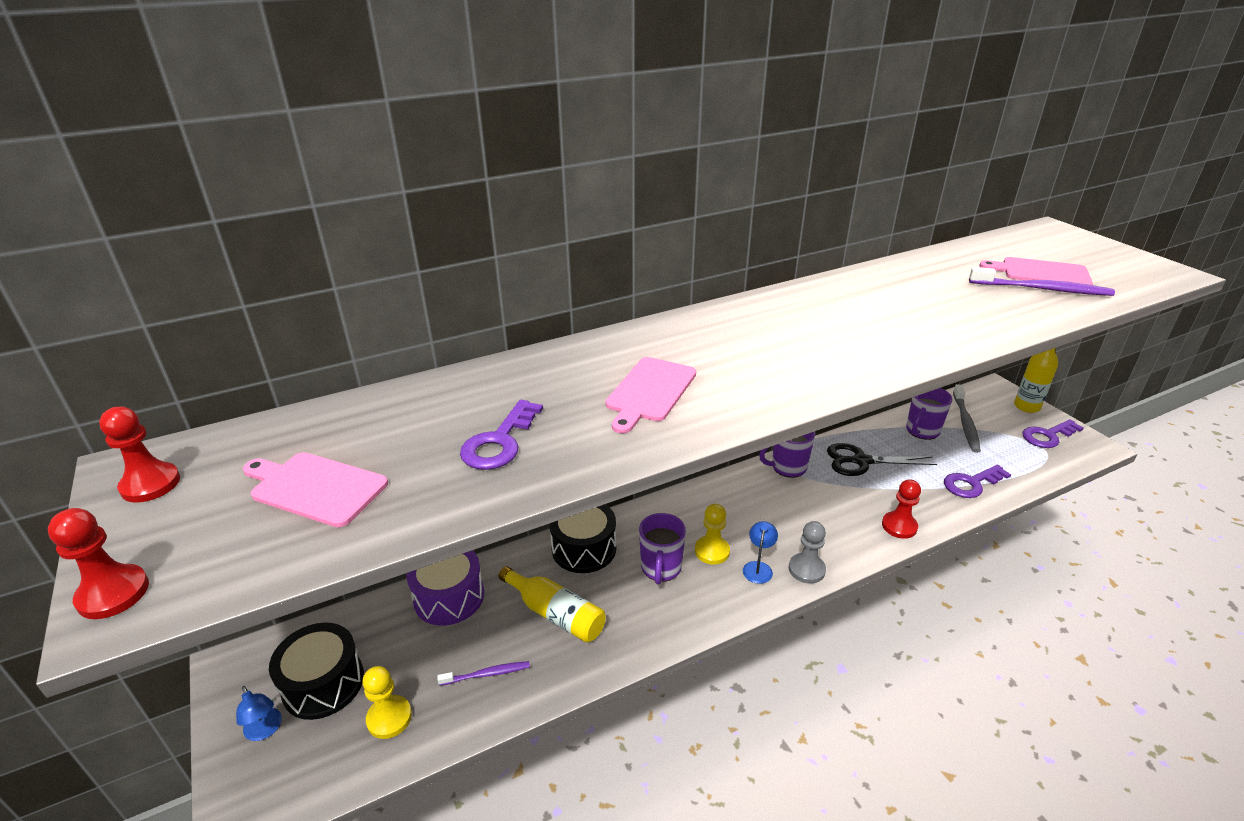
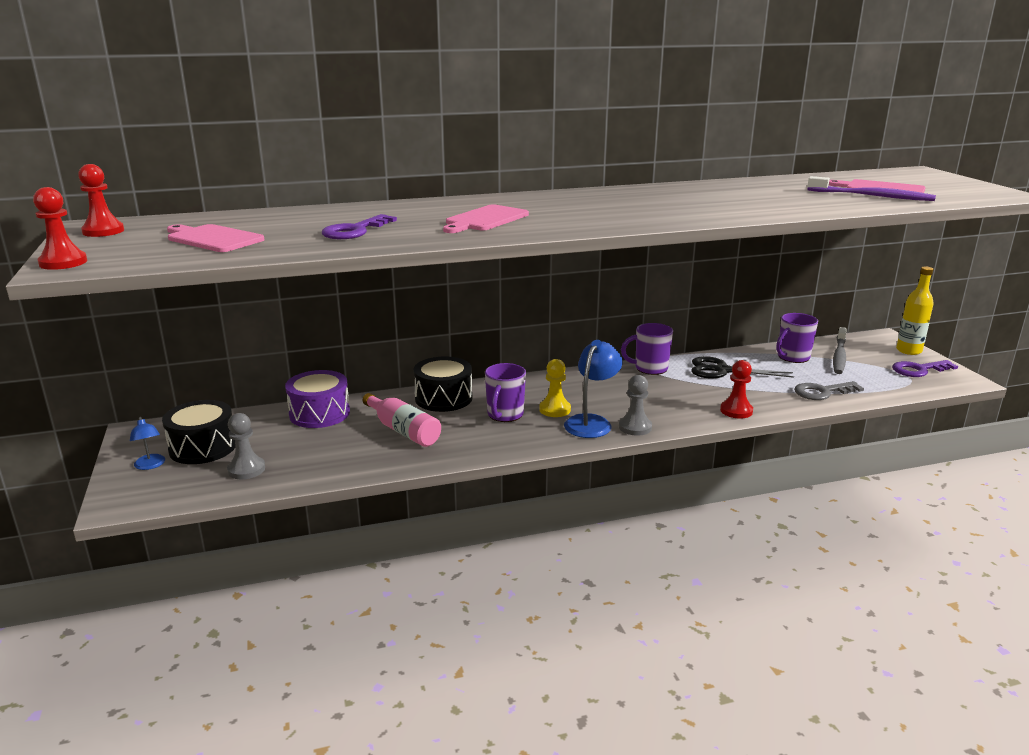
camera: 10 degrees right, 10 degrees down
(389, 718) = (246, 469): yellow pawn -> grey pawn
(487, 674) = (333, 456): purple toothbrush -> none
(556, 614) = (403, 431): yellow bottle -> pink bottle
(758, 567) = (591, 422): blue lamp -> blue lamp, size x1.76
(971, 484) = (822, 392): purple key -> grey key

